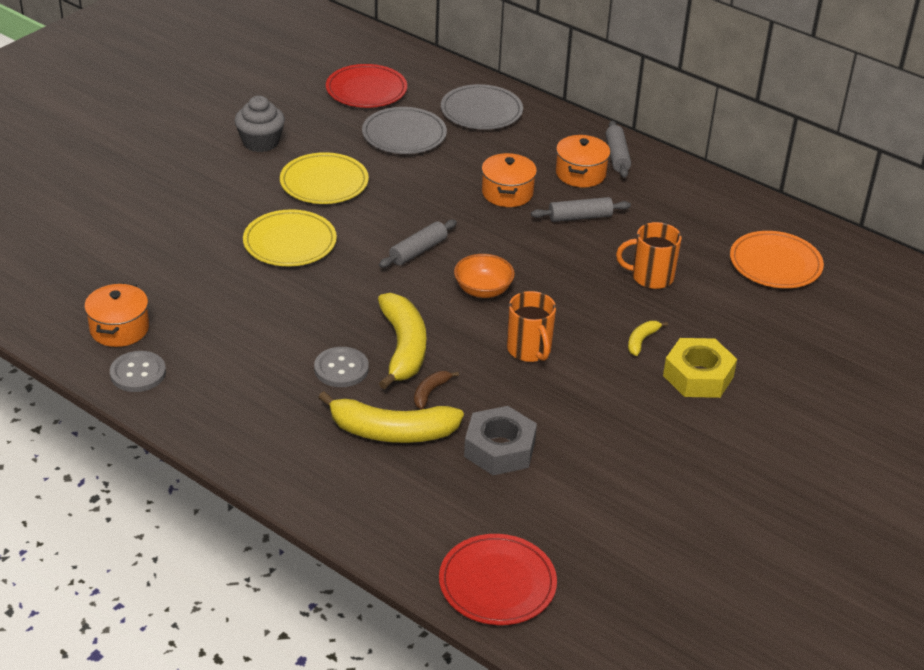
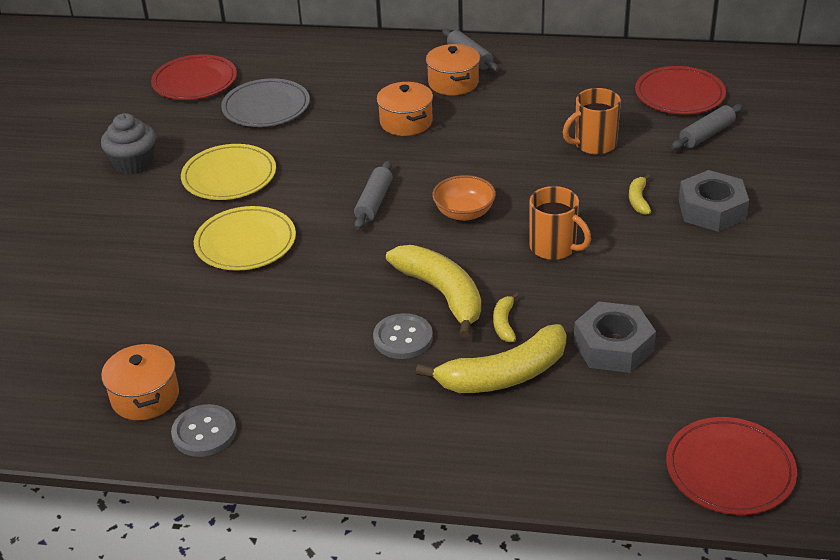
camera: 25 degrees left, 0 degrees up
(430, 392) = (504, 323): brown banana -> yellow banana
(481, 111) = (318, 62): grey plate -> none
(580, 217) = (487, 118): grey rolling pin -> grey rolling pin (706, 135)
(698, 376) = (711, 210): yellow nut -> grey nut
(775, 264) = (679, 94): orange plate -> red plate

